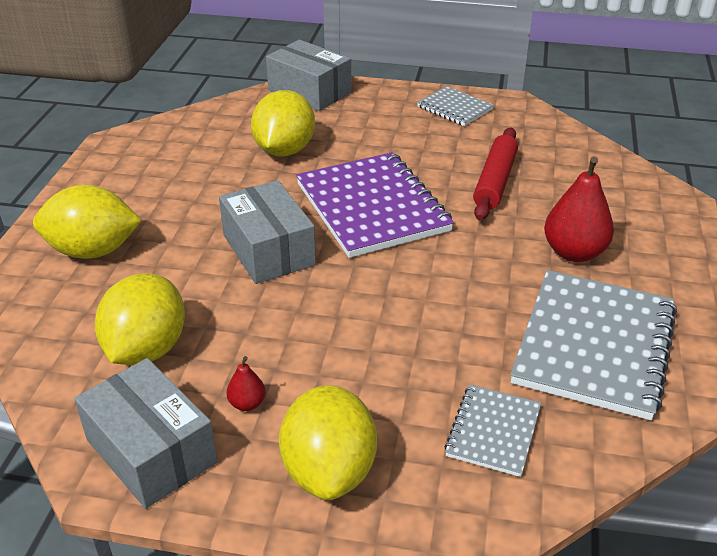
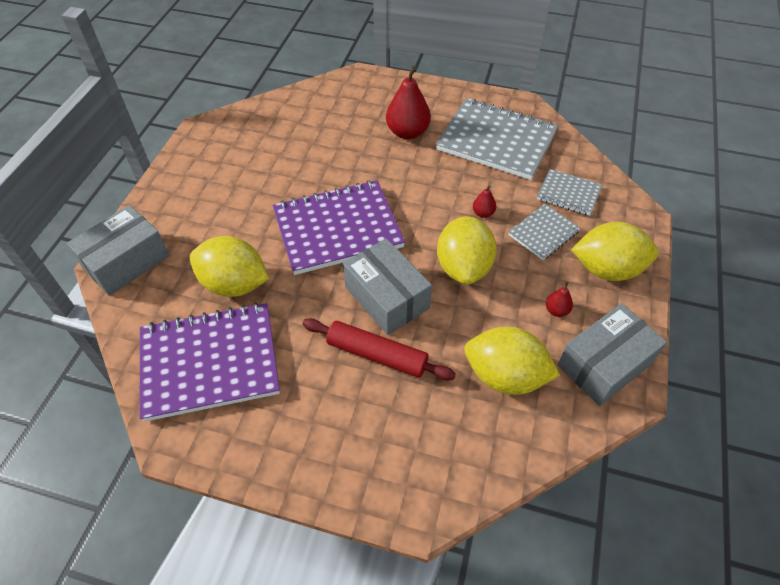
camera: 85 degrees left, 15 degrees up
(93, 251) = (373, 432): yellow lemon -> yellow lemon (463, 267)
(190, 149) = (210, 362): none -> purple notebook
(268, 250) = (386, 297): grey box -> grey box turned 75 degrees clockwise
(425, 330) = (483, 213): none -> red pear
(454, 108) = (198, 163): grey notebook -> grey notebook (543, 233)
(495, 182) = (317, 156): red rolling pin -> red rolling pin (377, 354)

